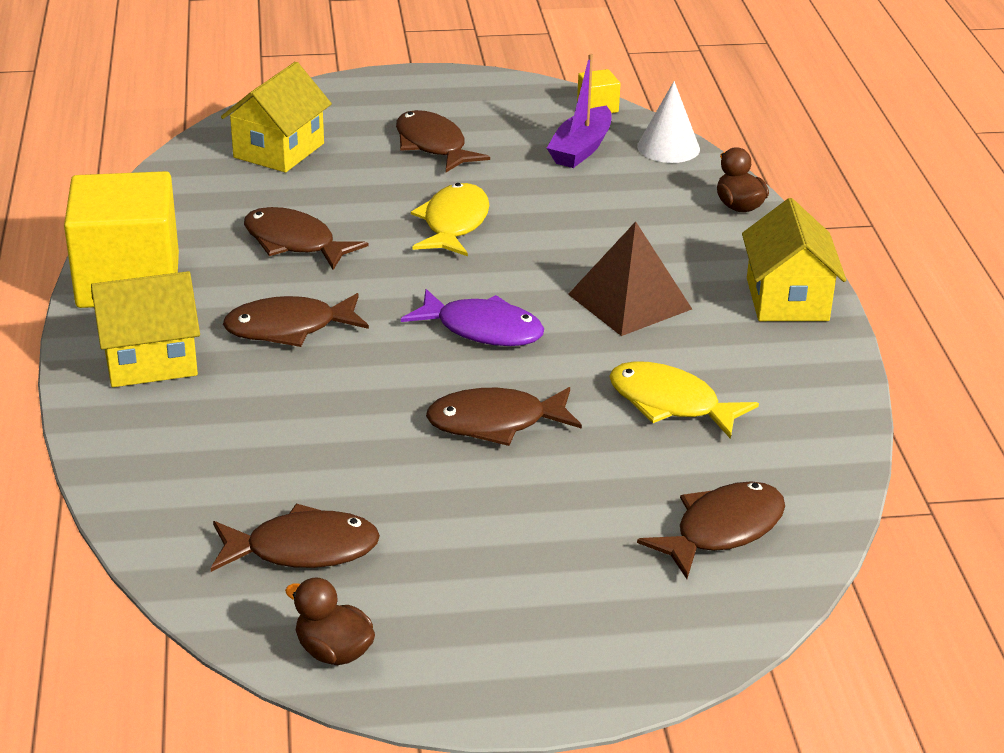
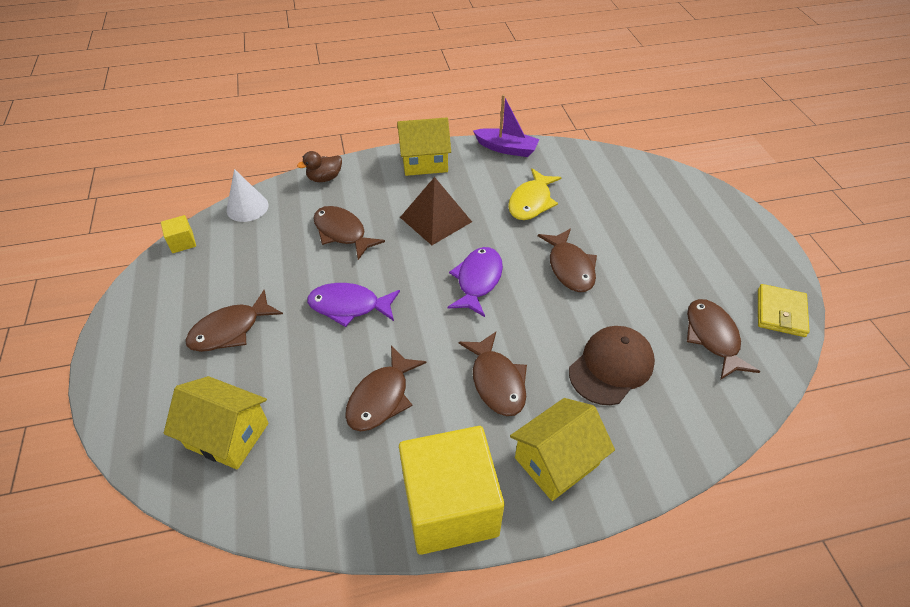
camera: 95 degrees left, 15 degrees up
(150, 360) = (556, 461): yellow house -> yellow house turned 75 degrees clockwise
(280, 430) = (611, 366): none -> brown cap
(333, 652) = (780, 313): brown duck -> yellow wallet
(454, 223) = (349, 306): yellow fish -> purple fish
(581, 149) = (245, 248): purple boat -> purple boat (506, 148)
(722, 530) = (626, 184): brown fish -> brown fish (342, 233)

